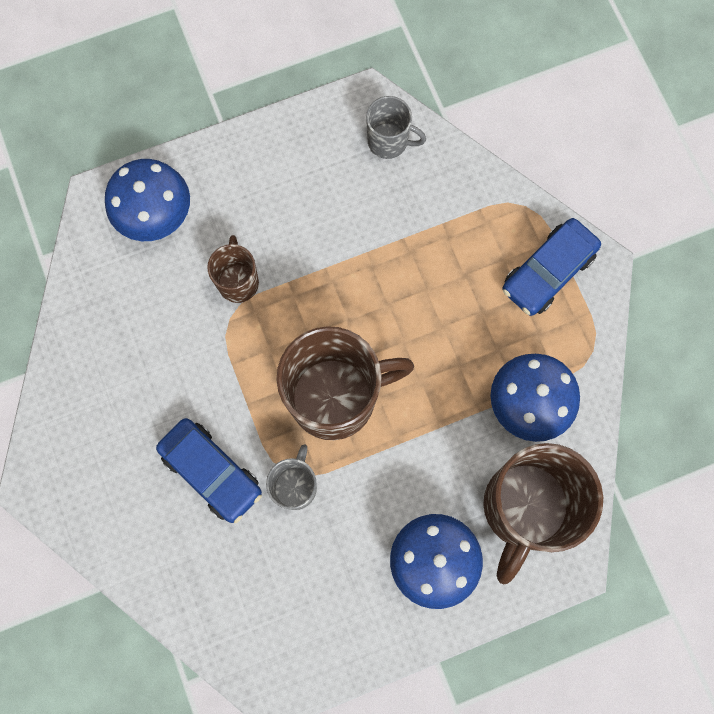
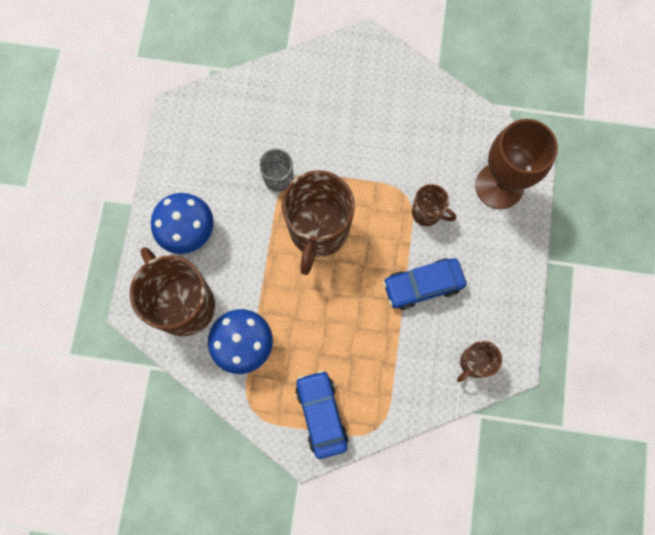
camera: 120 degrees right, 0 degrees up
(157, 217) = (499, 186): blue mushroom -> brown goblet
(212, 472) = (316, 137): blue car -> blue car (423, 285)
(389, 142) = (474, 363): grey mug -> brown mug

